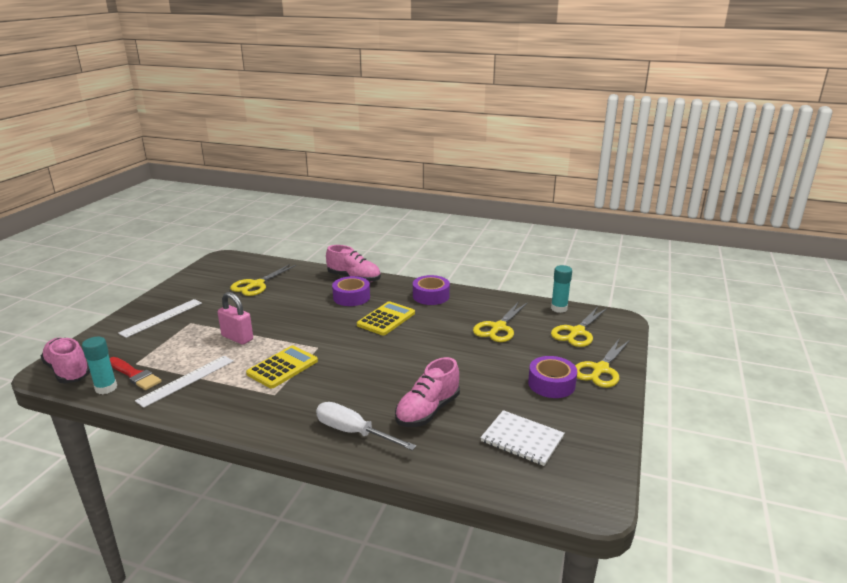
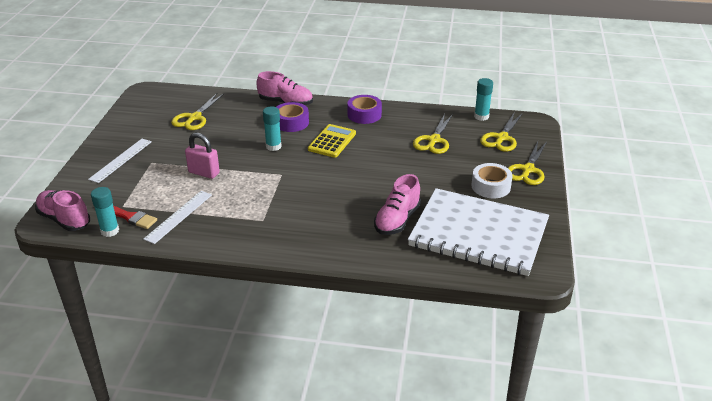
camera: 10 degrees left, 10 degrees up
(282, 367) = (258, 196): yellow calculator -> none
(322, 318) = (273, 146): none -> turquoise glue stick
(353, 432) = (343, 244): white screwdriver -> none
(522, 439) = (478, 234): white notebook -> white notebook, size x2.21
(551, 384) = (490, 186): purple tape -> white tape

